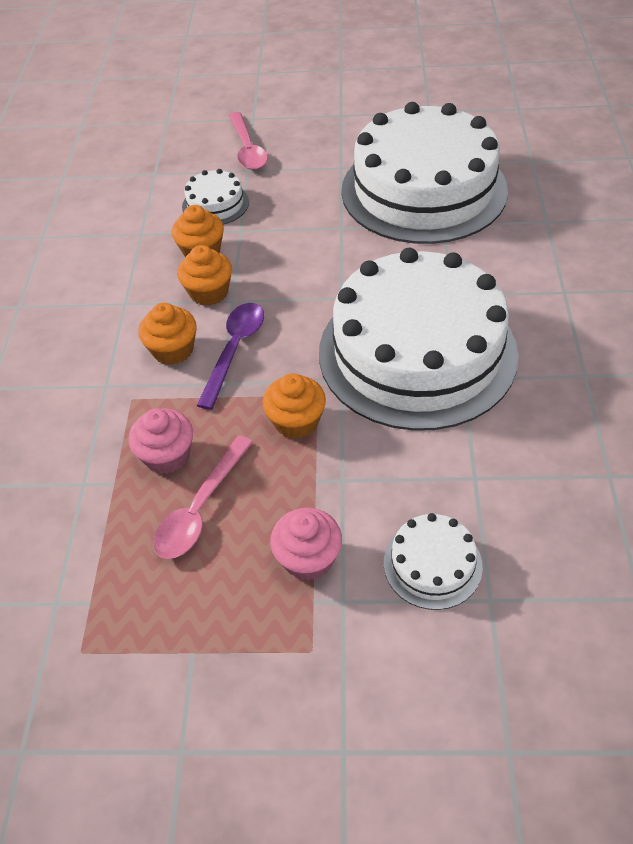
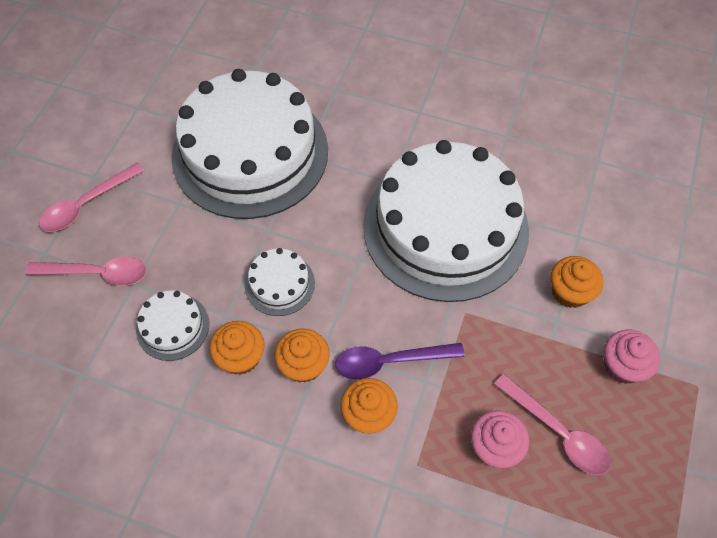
camera: 75 degrees left, 10 degrees up
(234, 350) = (390, 361): purple spoon -> purple spoon turned 45 degrees counterclockwise
(296, 421) = (489, 336): orange cupcake -> orange cupcake (569, 292)
(311, 121) = (86, 204): none -> pink spoon
(432, 564) = (644, 288): white cake -> white cake (279, 284)

